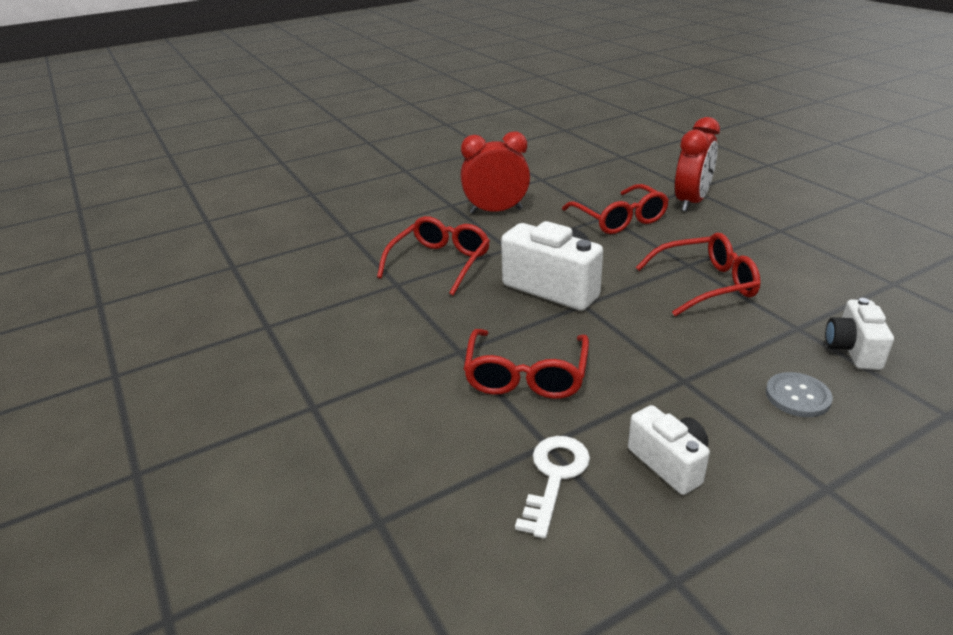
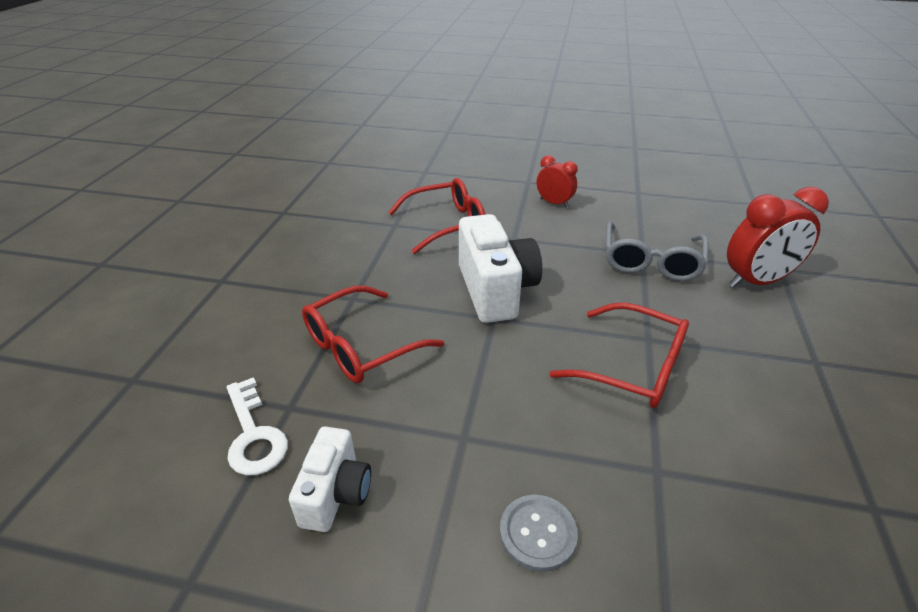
camera: 40 degrees right, 5 degrees up
(496, 211) = (554, 203): red clock -> red clock, size x0.58
(554, 476) = (253, 435): white key -> white key turned 90 degrees clockwise
(619, 219) = (651, 262): red glasses -> grey glasses
(852, 350) = (681, 538): white camera -> none

